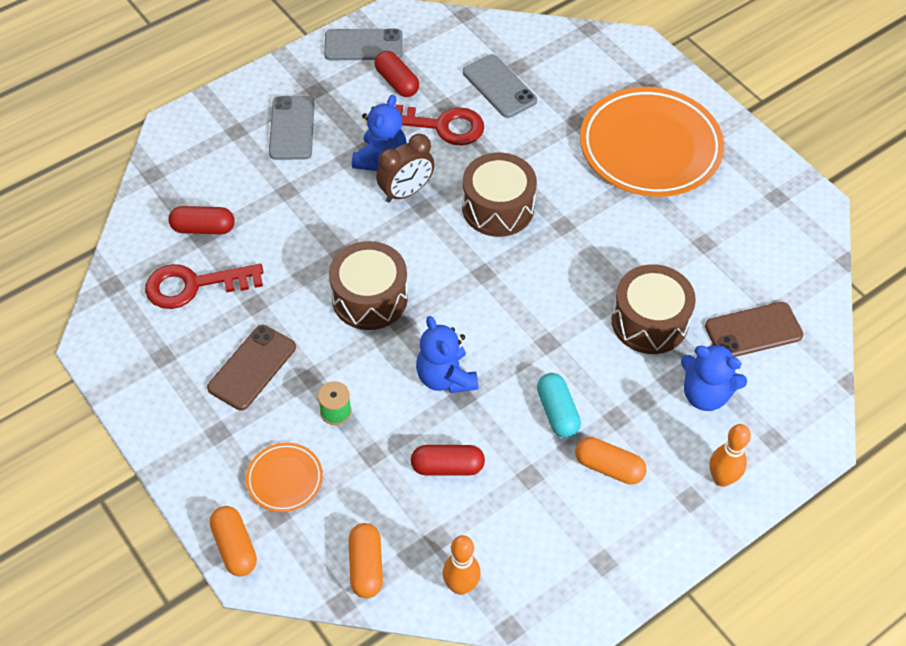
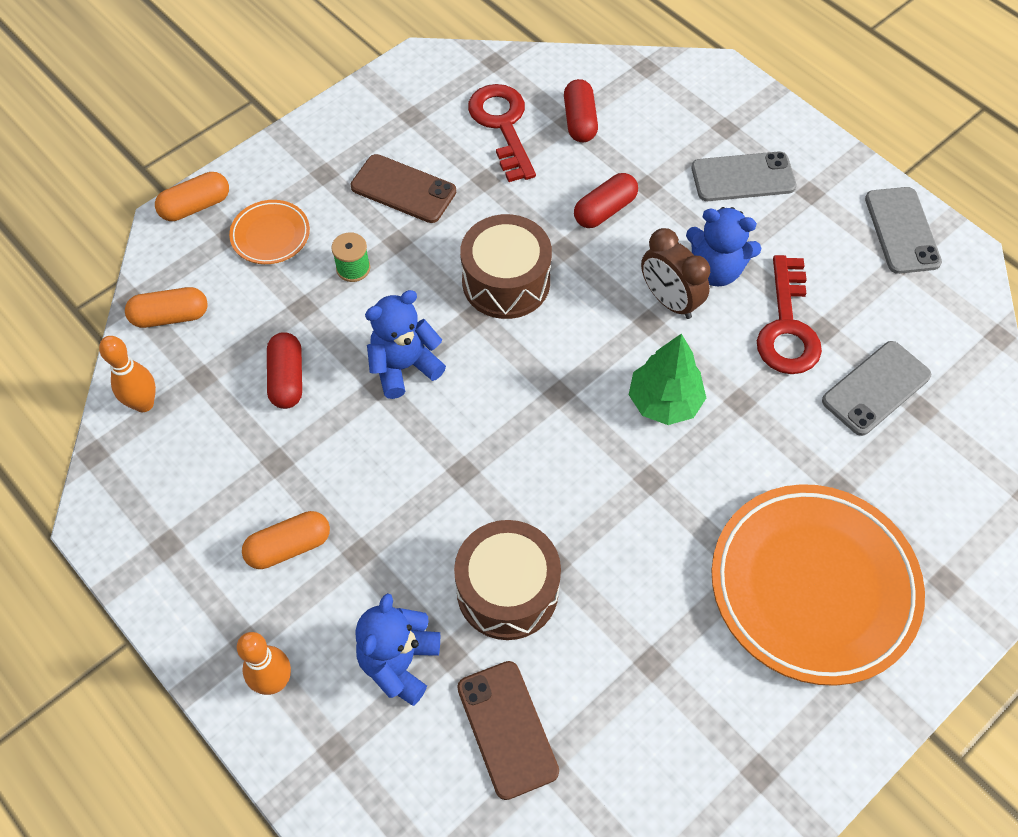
camera: 85 degrees right, 5 degrees up
(397, 82) = (848, 273): red capsule -> red capsule (605, 210)
(498, 208) = (664, 401): brown drum -> green tree
(557, 412) = (363, 486): turquoise capsule -> none
(609, 467) = (289, 547): orange capsule -> orange capsule turned 45 degrees clockwise

